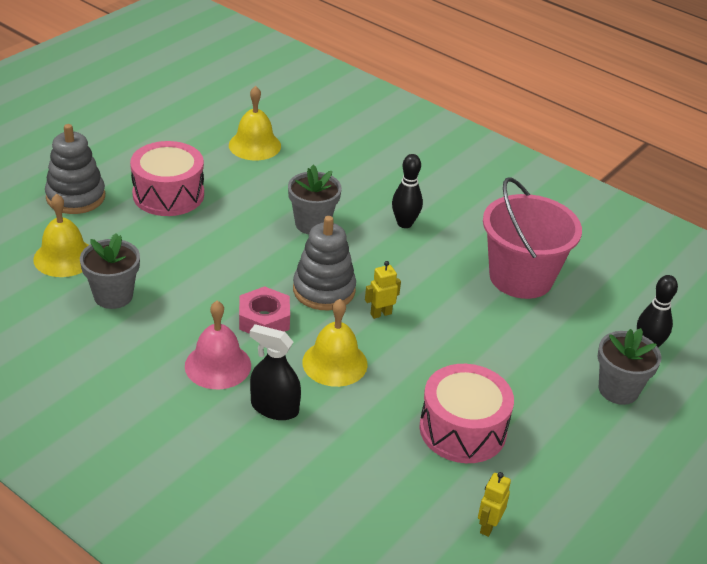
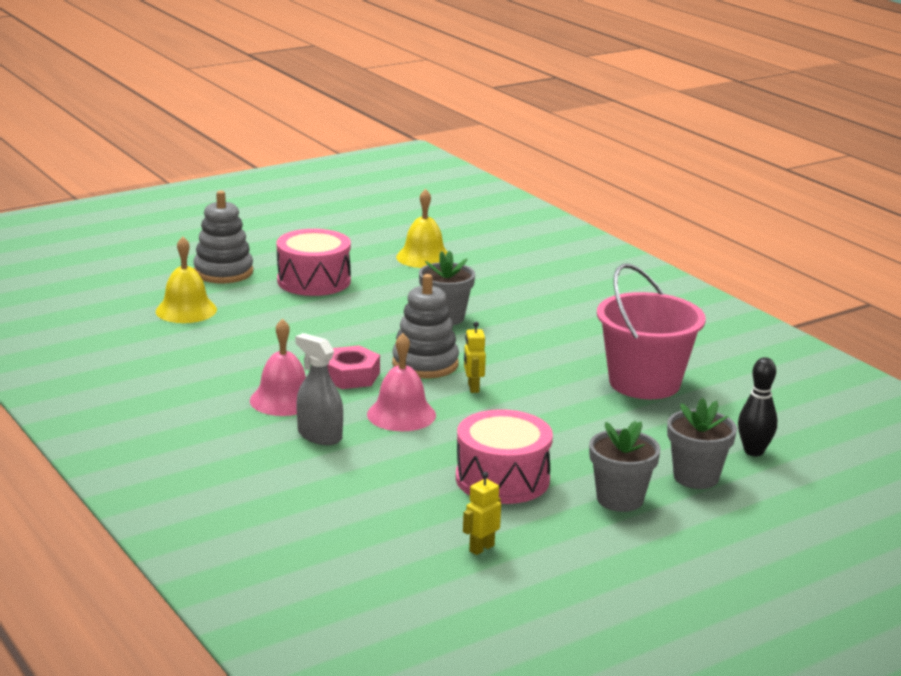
camera: 20 degrees right, 15 degrees down
(113, 296) = (215, 341): grey flower pot -> grey flower pot (620, 499)
(274, 408) = (319, 435): black spray bottle -> grey spray bottle
(334, 363) = (401, 414): yellow bell -> pink bell
(380, 313) = (473, 388): yellow robot -> yellow robot turned 90 degrees counterclockwise
(404, 223) = (543, 329): black bowling pin -> none

